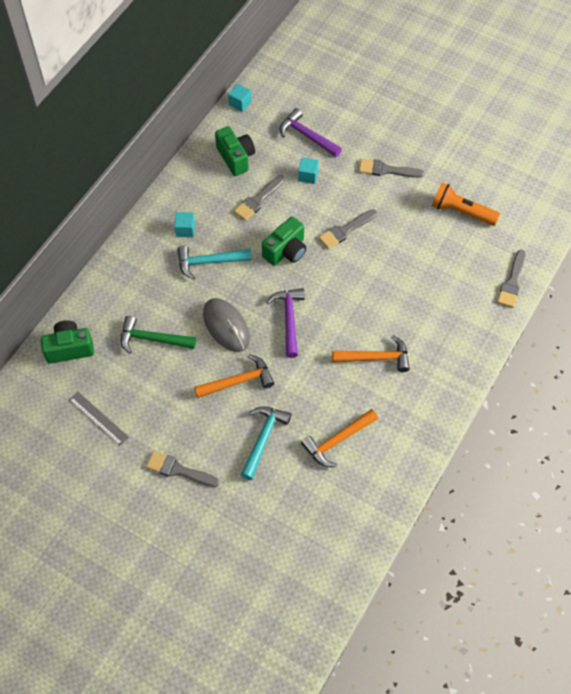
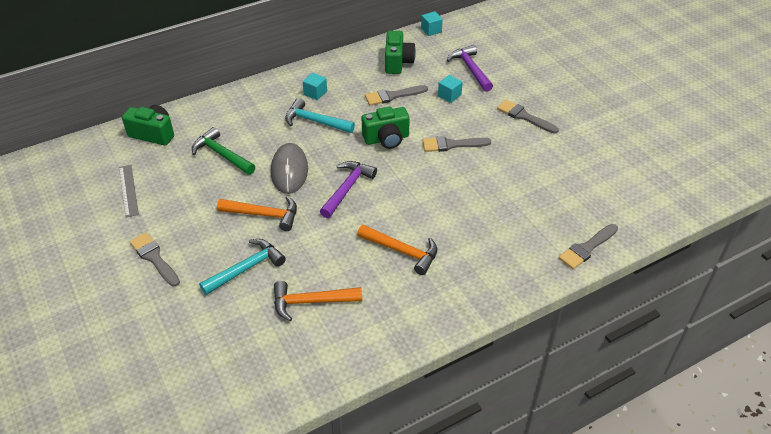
camera: 30 degrees right, 15 degrees down
(462, 212) = (574, 173): orange flashlight -> none

